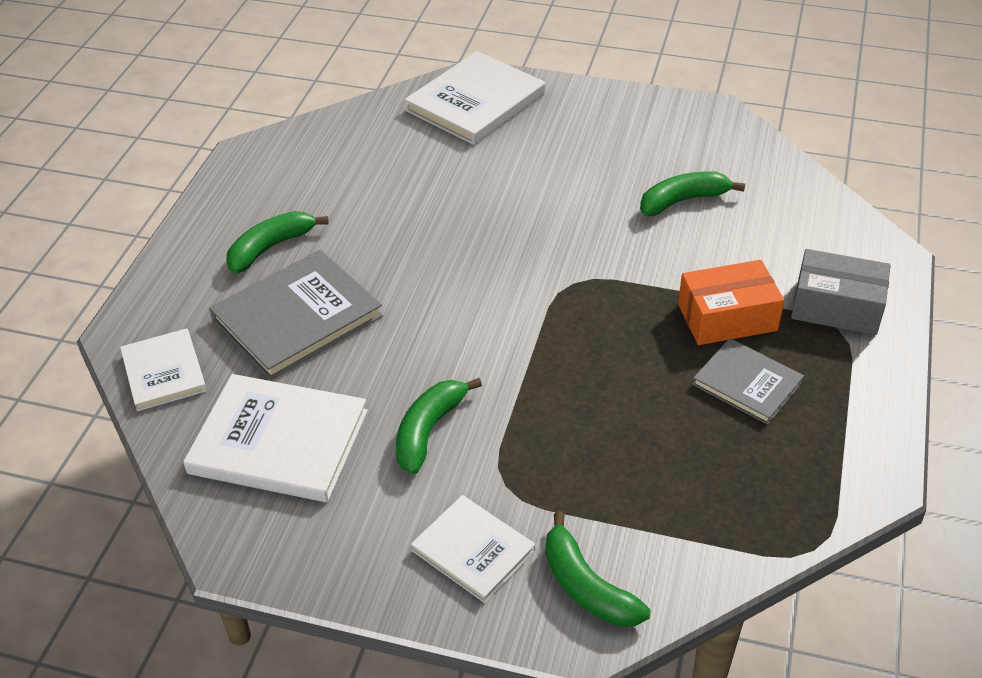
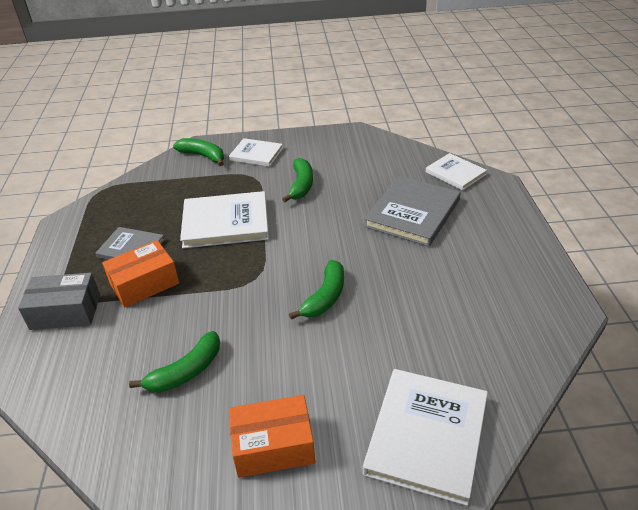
camera: 160 degrees right, 5 degrees down
(271, 248) = (470, 246): green banana -> green banana (325, 297)
(279, 442) = (370, 164): white book -> white book (225, 222)
(611, 126) = (273, 446): none -> orange box

